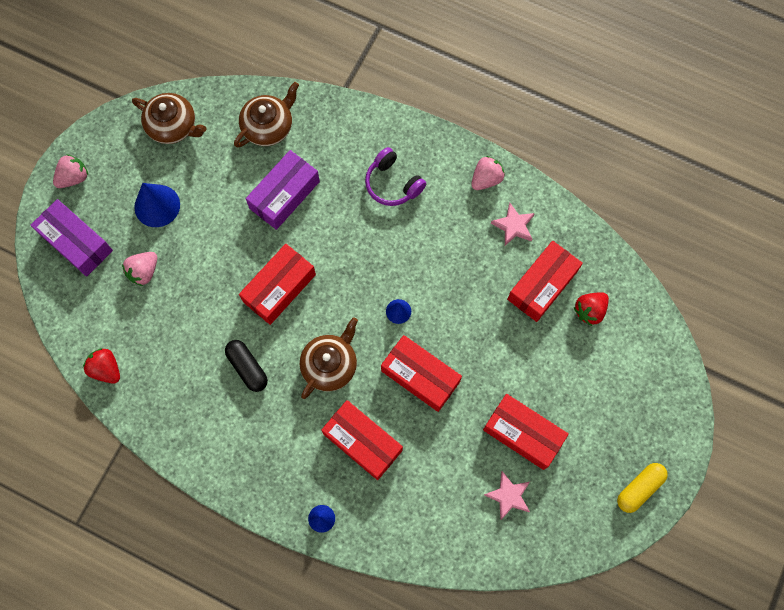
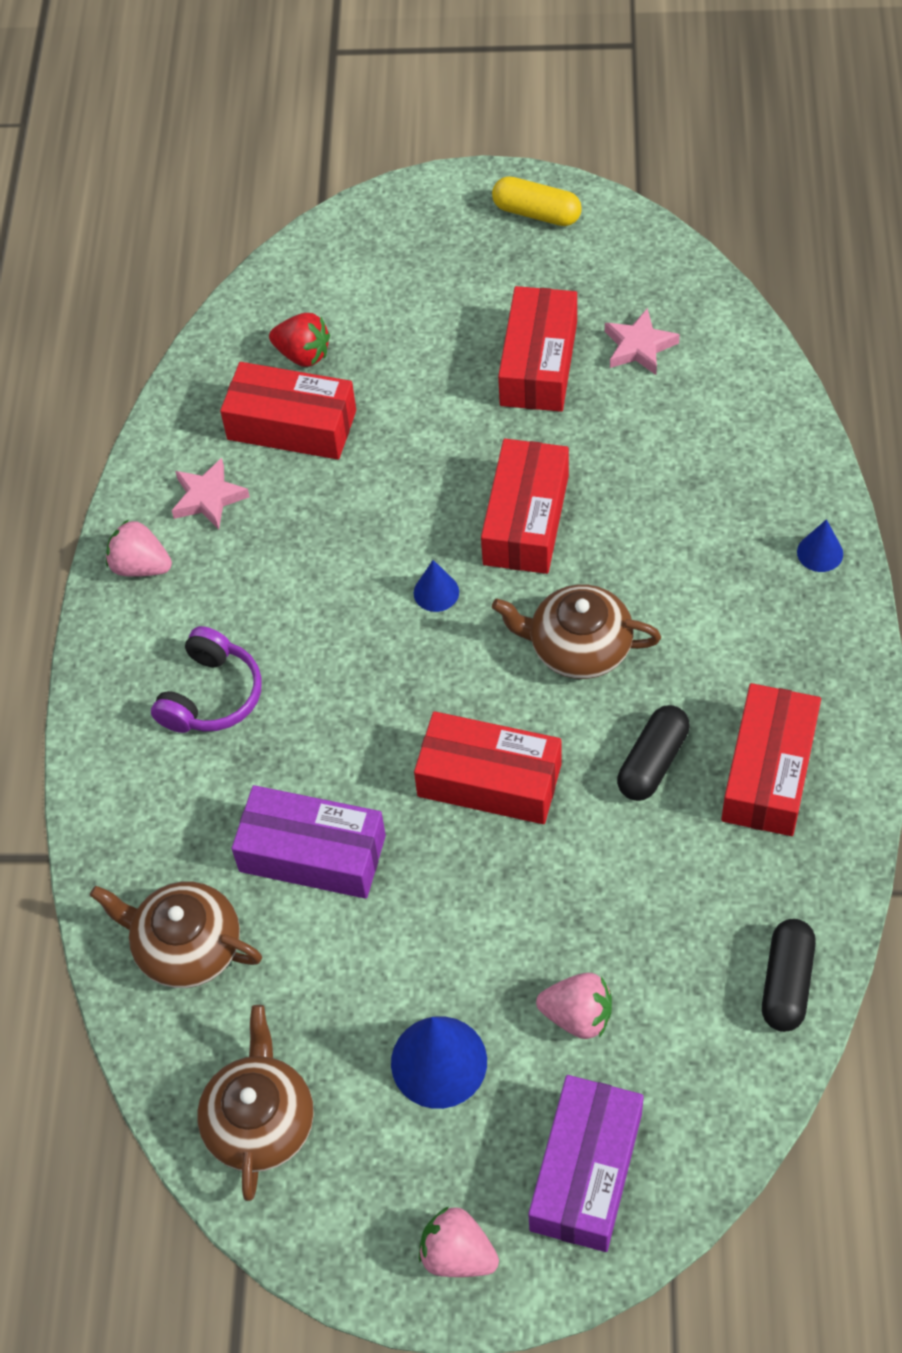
camera: 110 degrees left, 15 degrees down
(106, 369) = (786, 982): red strawberry -> black capsule
(362, 442) = (673, 550): red box -> red box (768, 771)

